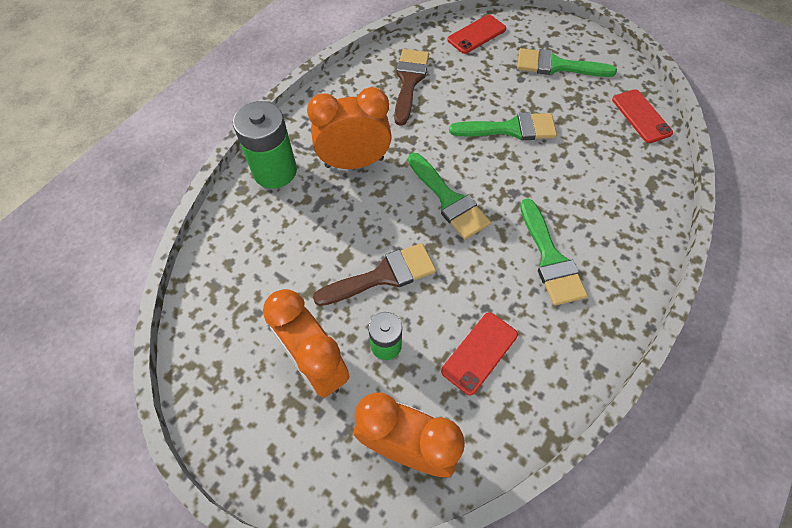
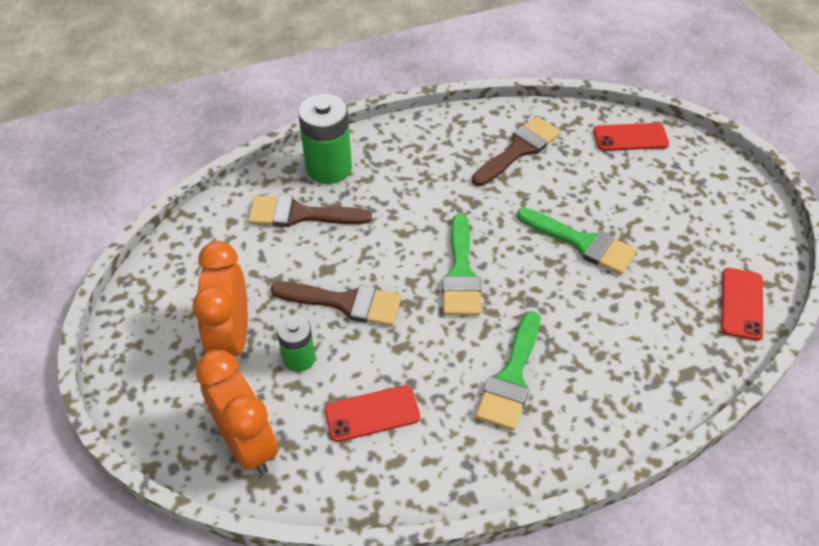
camera: 35 degrees right, 10 degrees down
(284, 223) = (300, 214): none -> brown brush
(354, 162) = (403, 196): orange clock -> none
(557, 66) = (691, 208): green brush -> none

